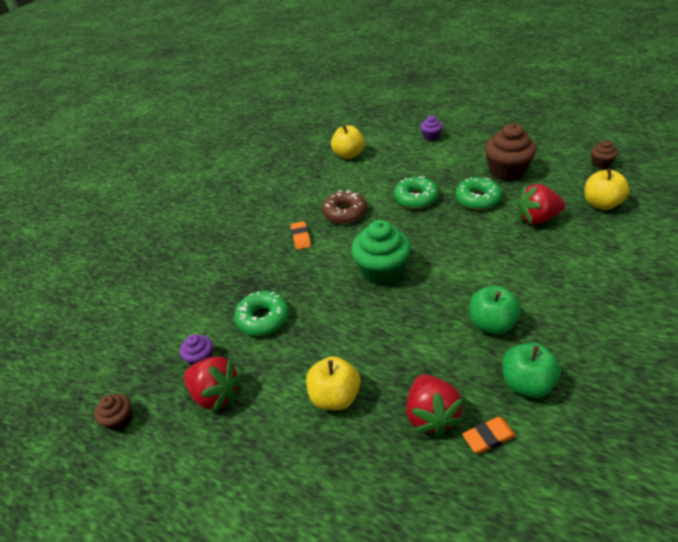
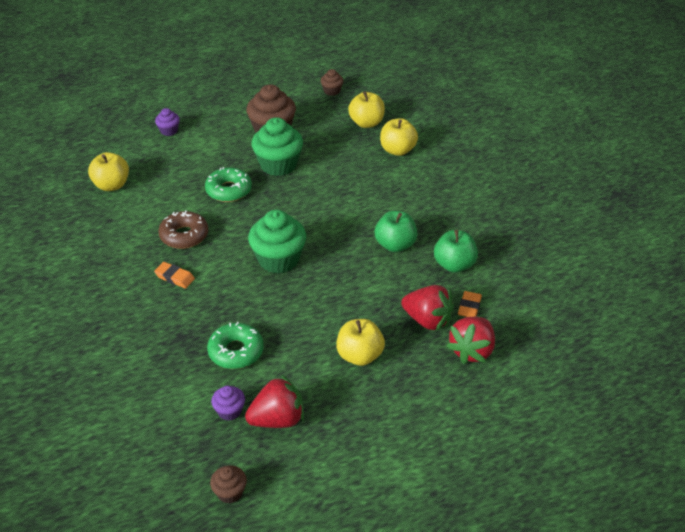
camera: 55 degrees left, 0 degrees up
(477, 199) = (278, 165): green donut -> green cupcake
(537, 219) = (338, 157): red strawberry -> red strawberry (472, 351)
(603, 242) = (397, 150): none -> yellow apple

